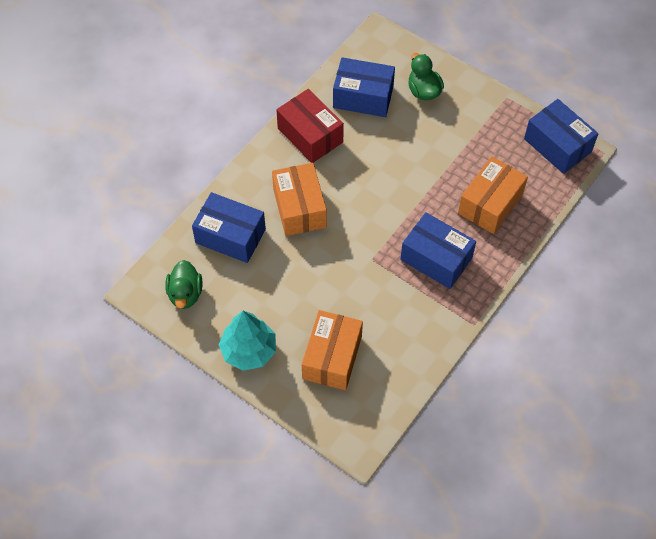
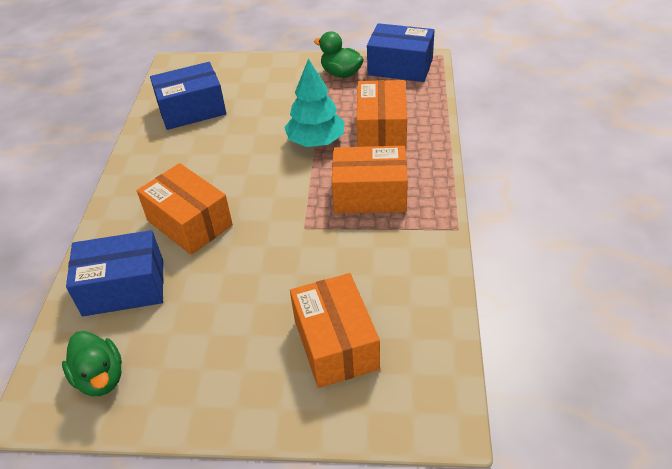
camera: 30 degrees left, 15 degrees down
(249, 350) = (227, 395): turquoise tree -> turquoise tree (316, 141)
(310, 135) = (158, 160): red box -> none
(423, 91) = (247, 82): green duck -> green duck (341, 73)
(436, 259) = (370, 195): blue box -> orange box

